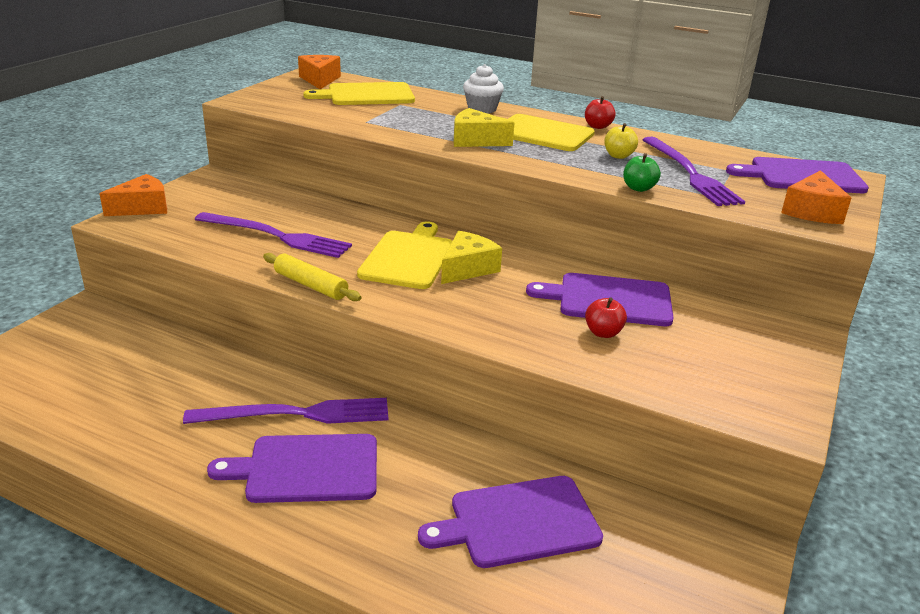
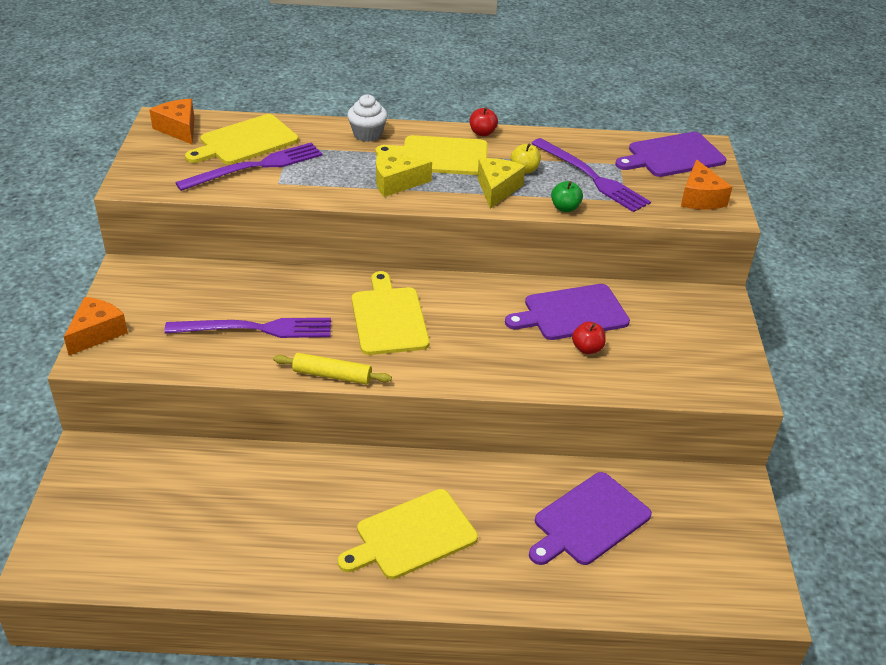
camera: 25 degrees left, 10 degrees up
(297, 414) = (367, 491): purple fork -> purple fork (256, 167)
(307, 468) = (412, 536): purple cutting board -> yellow cutting board
(467, 268) = (444, 315): yellow cheese -> yellow cheese (497, 189)

